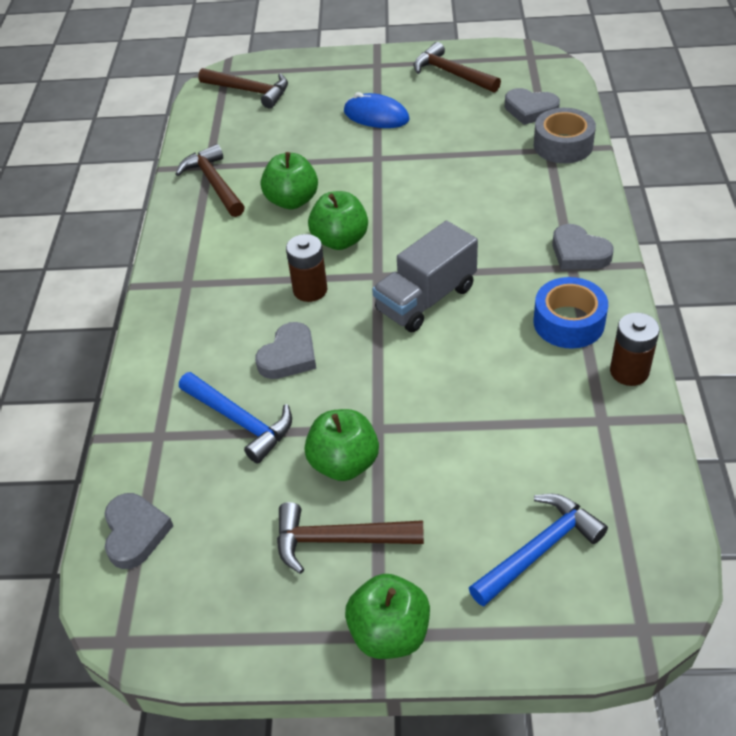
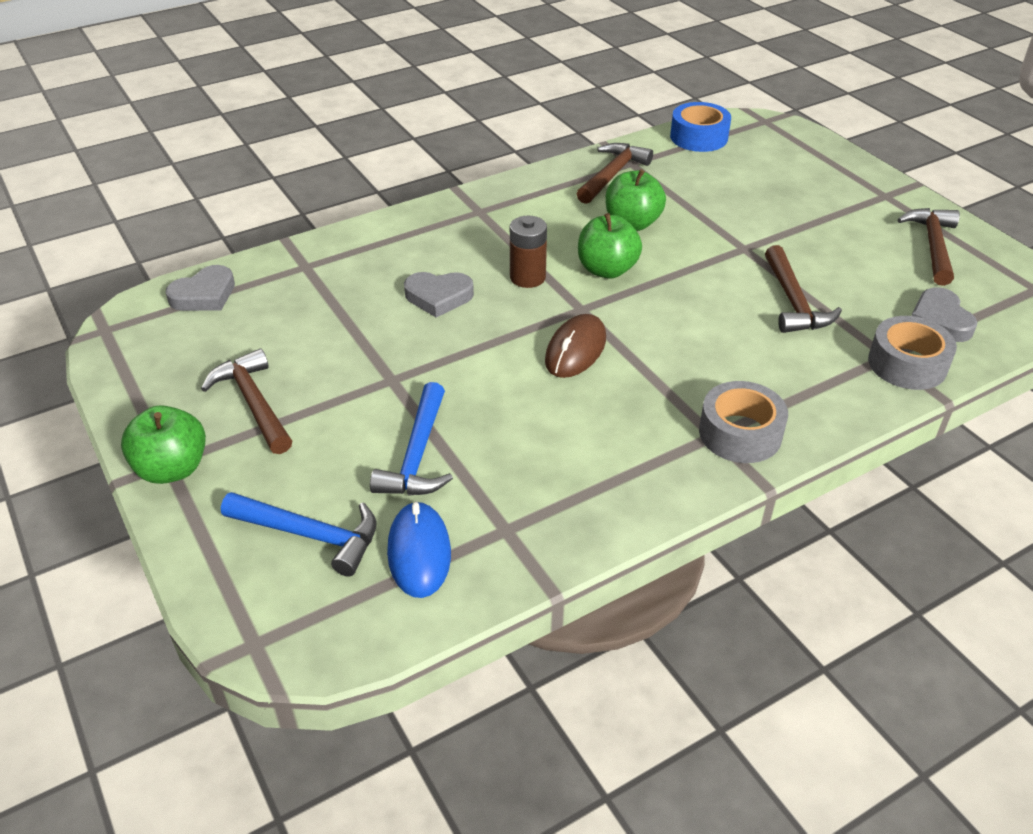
camera: 55 degrees right, 5 degrees down
(240, 421) = (347, 300): blue hammer -> blue hammer (417, 455)
(250, 91) = (755, 143): brown hammer -> brown hammer (793, 302)
(344, 463) = (338, 375): green apple -> none
(376, 116) = (805, 224): blue mouse -> blue mouse (419, 552)
(426, 299) = (575, 350): grey truck -> brown mouse
(568, 322) = (626, 459): blue tape -> blue tape (699, 137)
(579, 253) = (740, 433): grey heart -> grey tape
(629, 371) = (591, 529): brown battery -> none

